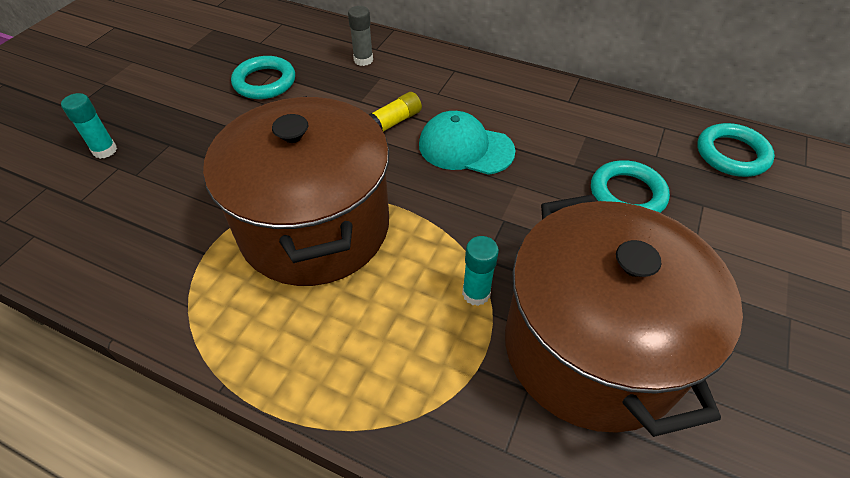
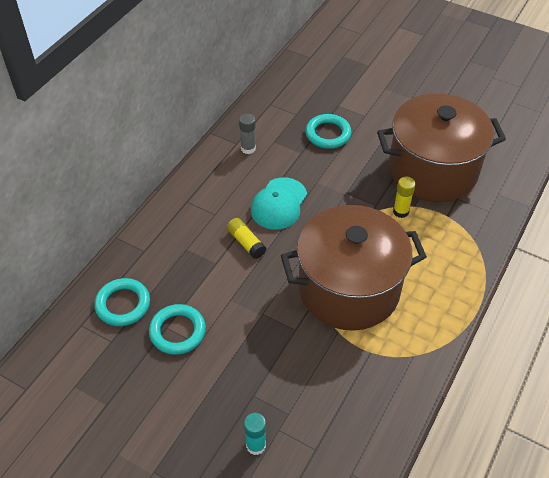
camera: 85 degrees left, 0 degrees up
(363, 60) = (159, 260): grey glue stick -> grey glue stick (248, 148)
(476, 293) = (401, 211): turquoise glue stick -> yellow glue stick
(731, 154) = (298, 82): turquoise ring -> turquoise ring (123, 304)

